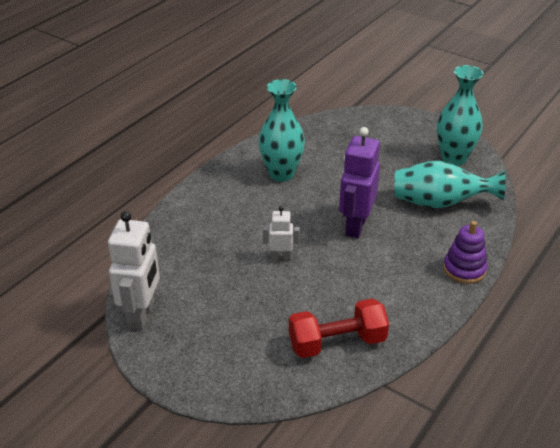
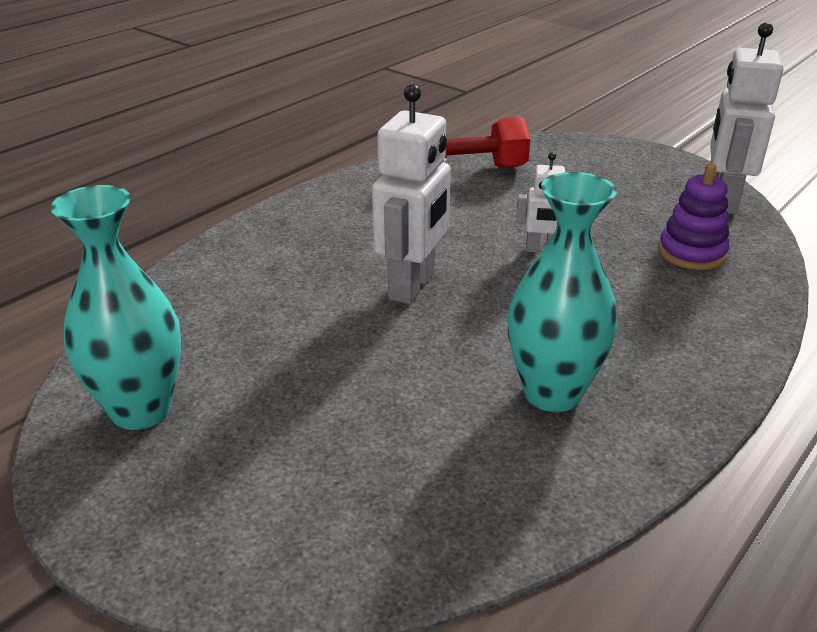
camera: 175 degrees left, 5 degrees down
(355, 226) = (412, 286): purple robot -> white robot
(439, 203) = (241, 315): turquoise vase -> none
(464, 269) = (267, 225): purple stacking toy -> purple stacking toy (691, 253)

